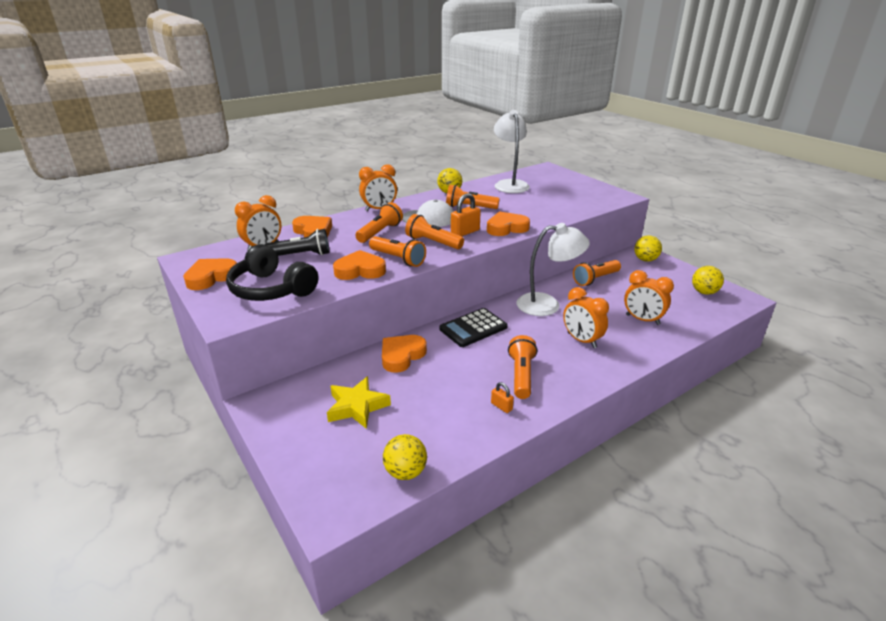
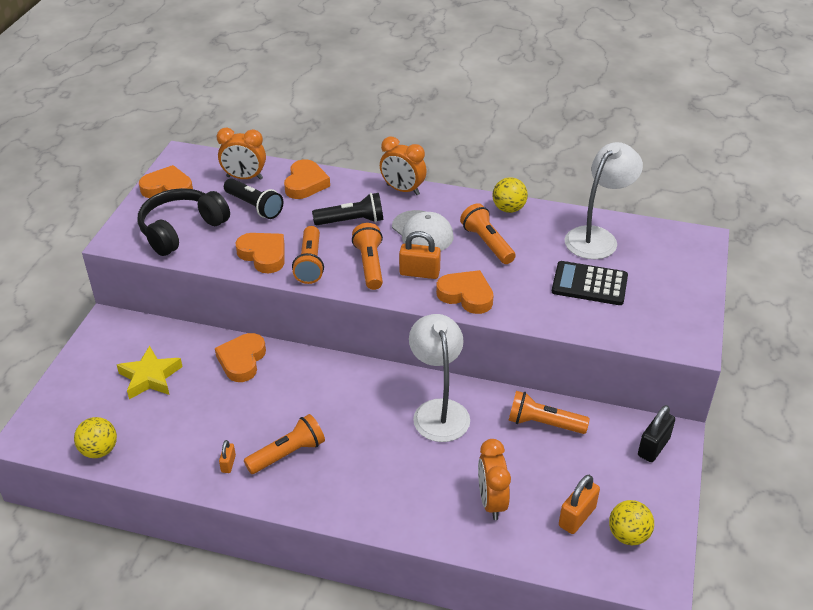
camera: 50 degrees right, 10 degrees up
(271, 289) = (181, 230): black headphones -> black headphones turned 45 degrees clockwise
(380, 232) = (352, 221): orange flashlight -> black flashlight
(401, 356) = (242, 360): orange heart -> orange heart turned 75 degrees counterclockwise
(473, 328) = (334, 380): black calculator -> black calculator (589, 284)
(547, 304) = (438, 411): white lamp -> white lamp turned 150 degrees counterclockwise
(581, 340) = (394, 469): orange clock -> none
(645, 260) = (653, 447): yellow ball -> black padlock
(678, 300) = (577, 517): none -> orange padlock

